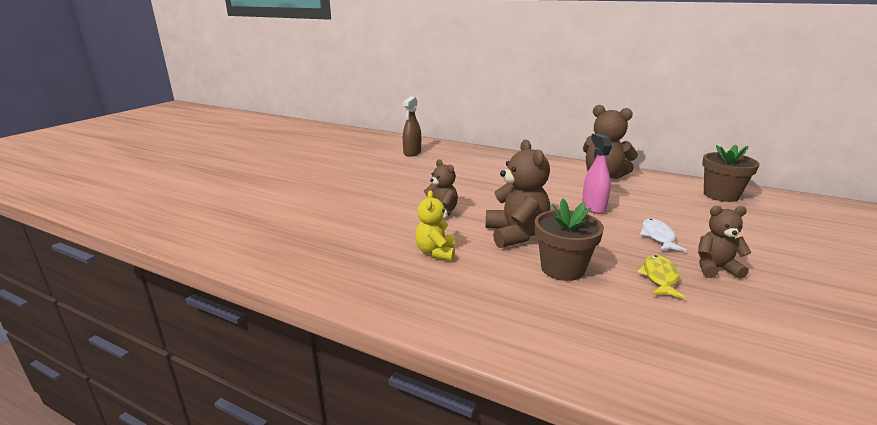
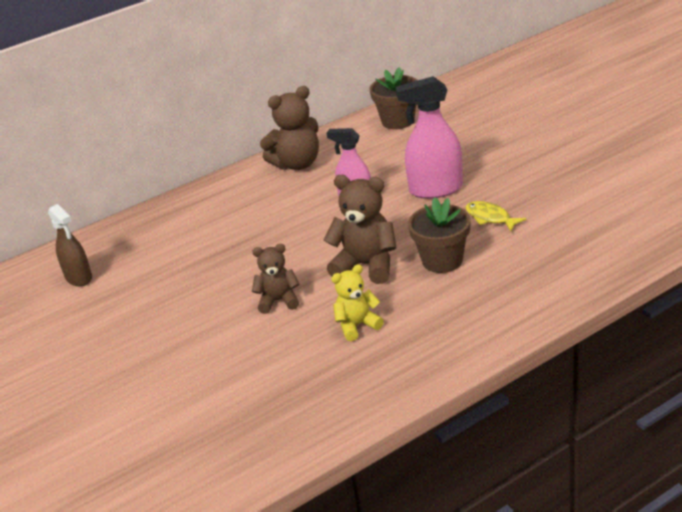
camera: 55 degrees left, 10 degrees up
(436, 252) = (357, 325): yellow teddy bear -> yellow teddy bear turned 120 degrees clockwise
(658, 237) = (435, 189): white fish -> pink spray bottle
(715, 268) = (499, 186): brown teddy bear -> none

